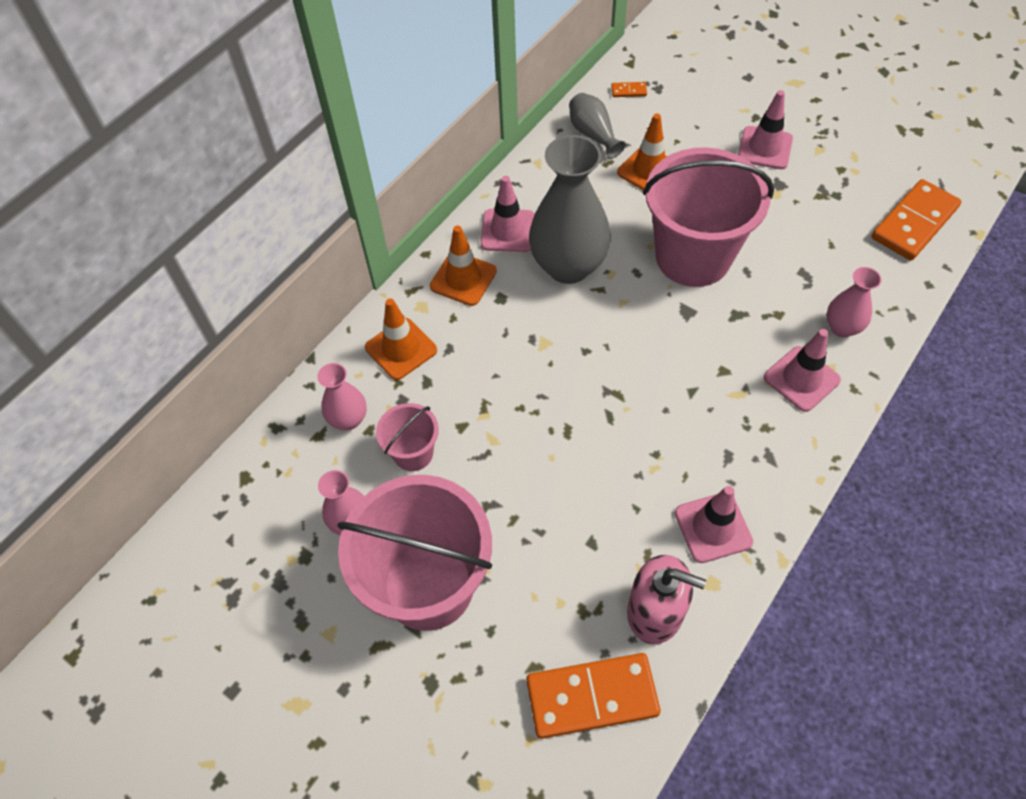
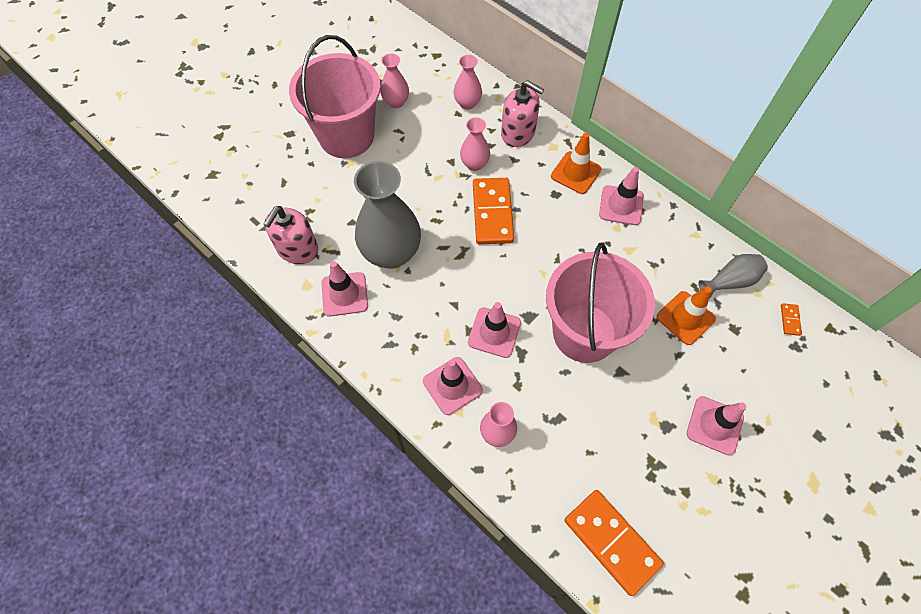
camera: 95 degrees right, 5 degrees up
(401, 349) = (518, 133): orange traffic cone -> pink soap dispenser
(413, 453) = (436, 134): pink bucket -> none
(463, 396) = (474, 164): none -> pink vase
(568, 266) = (582, 241): grey vase -> grey vase (391, 253)
(592, 697) = (257, 207): orange domino -> orange domino (492, 213)
(719, 344) = (494, 332): none -> pink traffic cone

